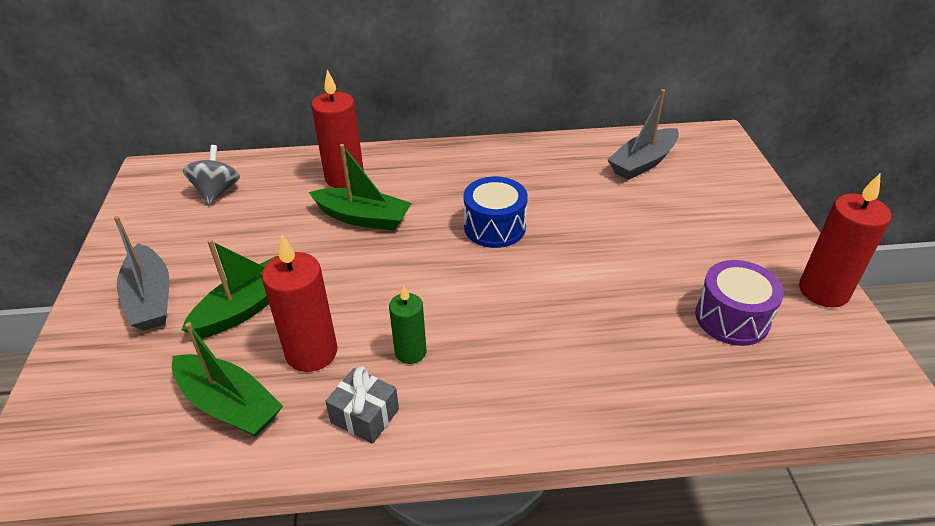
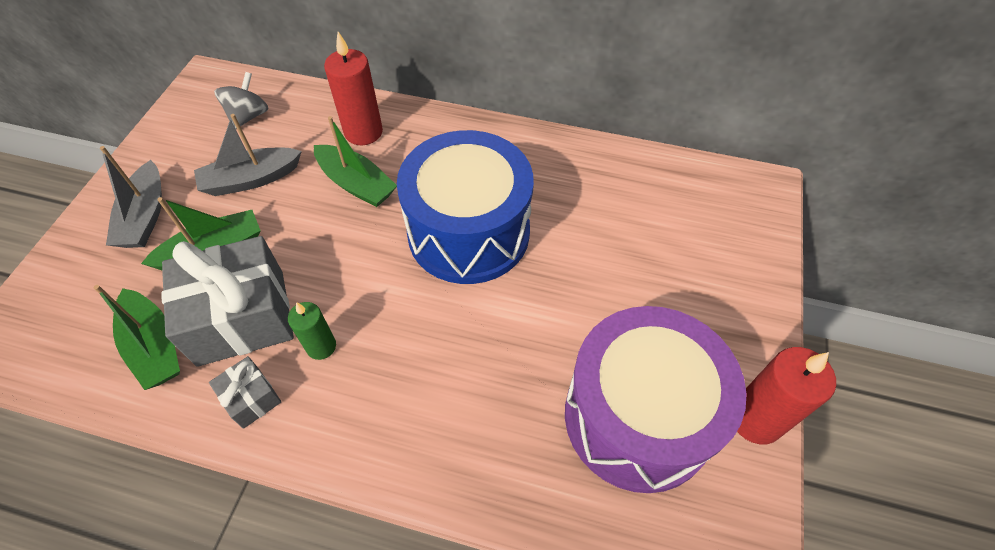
camera: 20 degrees right, 15 degrees up
(311, 352) = (241, 317): red candle -> grey gift
(494, 227) = (468, 232): blue drum -> blue drum, size x1.96
(643, 163) = (661, 197): grey boat -> grey boat (251, 179)
(732, 318) = (637, 417): purple drum -> purple drum, size x1.96

